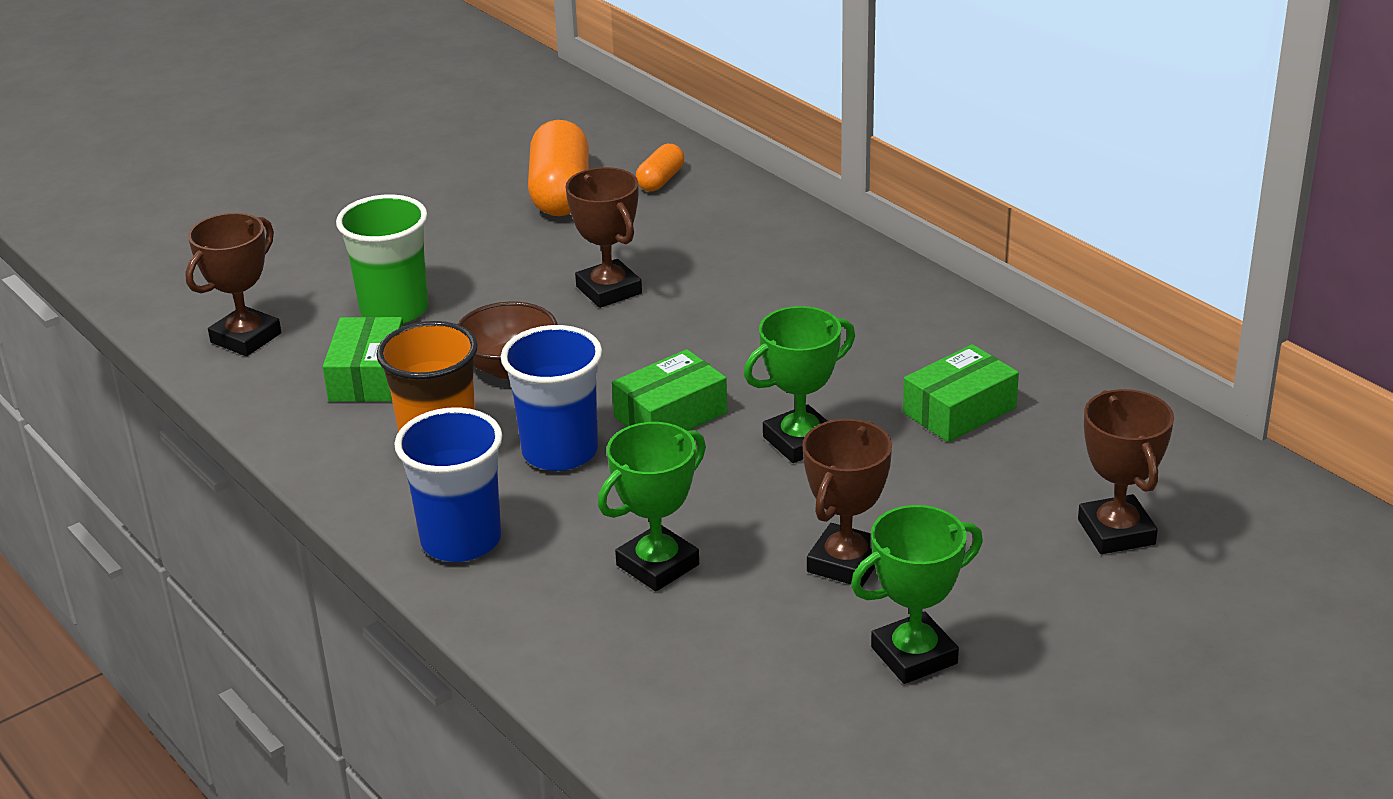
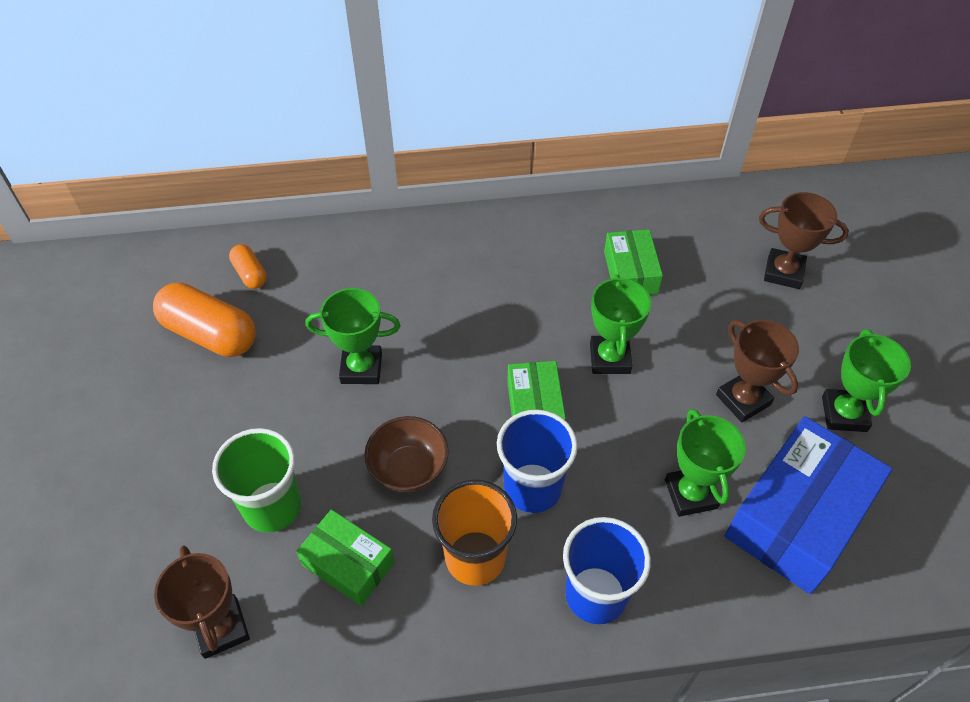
camera: 60 degrees left, 20 degrees up
(609, 290) = (361, 368): brown trophy -> green trophy
(704, 660) = (798, 516): none -> blue box

